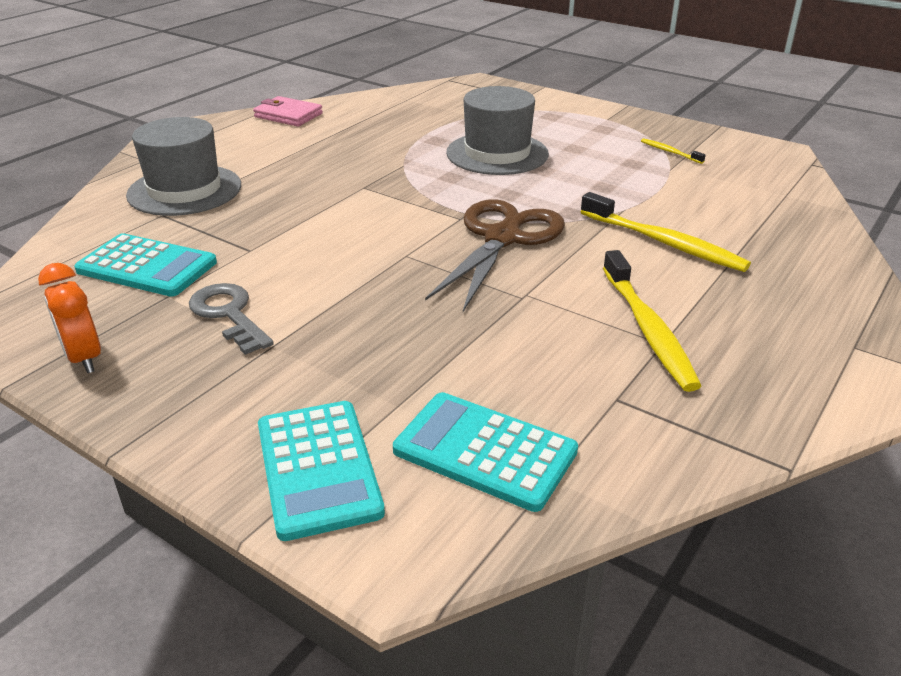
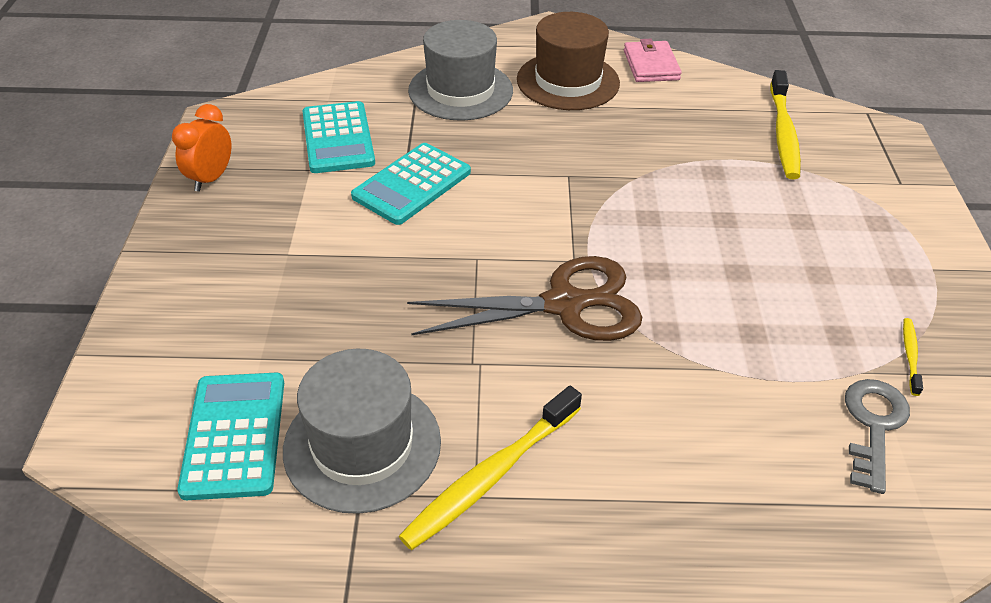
camera: 55 degrees right, 10 degrees up
(229, 314) = (309, 211): grey key -> grey key (873, 425)
(253, 147) = (568, 81): none -> brown hat
(318, 468) = (163, 352): turquoise calculator -> turquoise calculator (412, 184)
(497, 153) = (734, 224): grey hat -> grey hat (362, 445)
(664, 242) = (676, 428): yellow toothbrush -> yellow toothbrush (783, 133)

